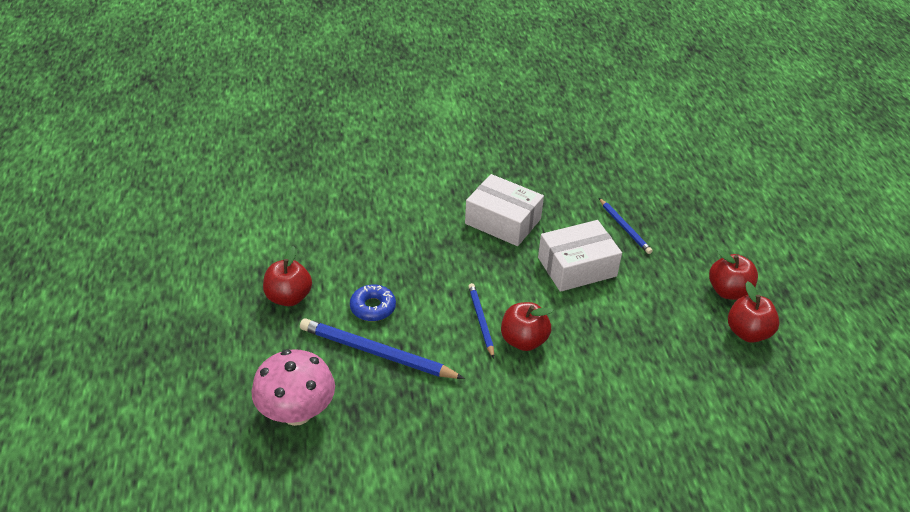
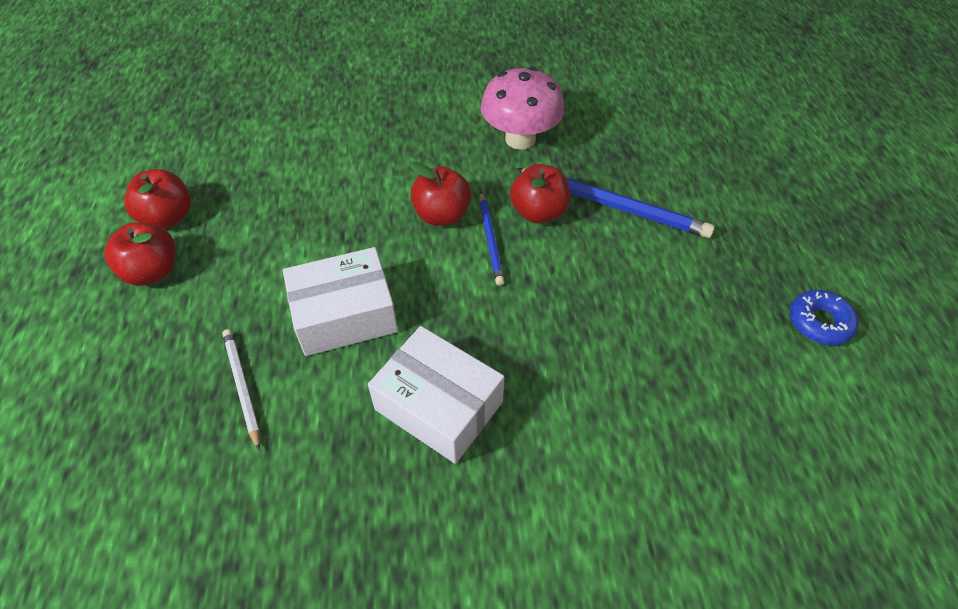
camera: 175 degrees left, 10 degrees up
(289, 297) = (742, 277): red apple -> red apple (538, 212)
(296, 412) = (685, 151): pink mushroom -> pink mushroom (520, 139)
(373, 307) = (628, 260): blue donut -> blue donut (819, 322)
(624, 227) = (242, 387): blue pencil -> white pencil

